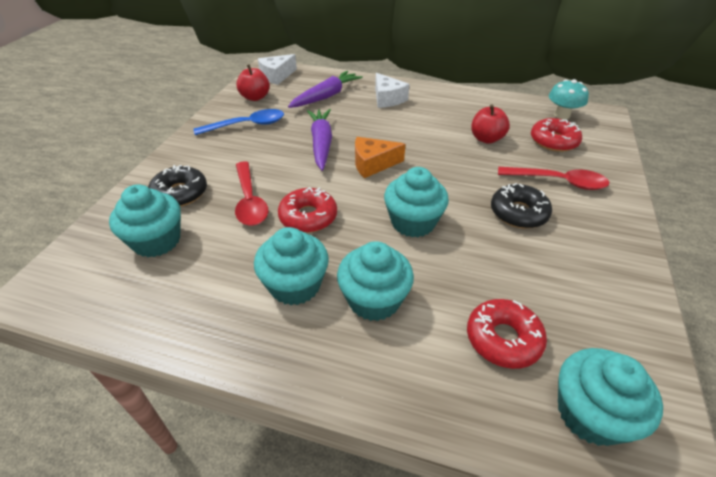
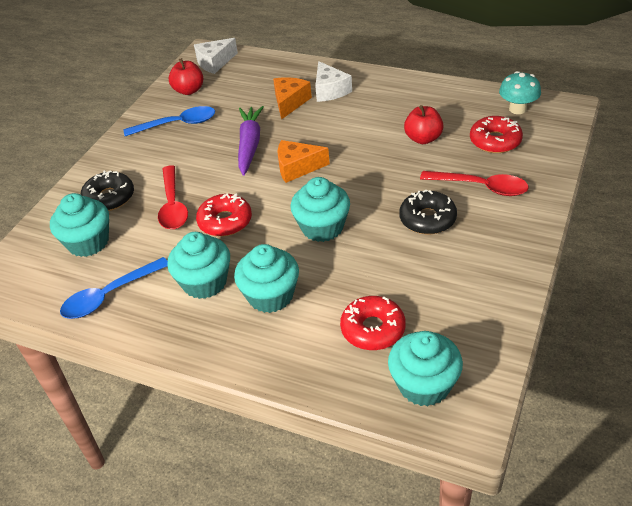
camera: 10 degrees right, 0 degrees up
(183, 303) = (110, 295): none -> blue spoon
(326, 96) = (264, 88): purple carrot -> none
(352, 108) = (290, 102): none -> orange cheese

